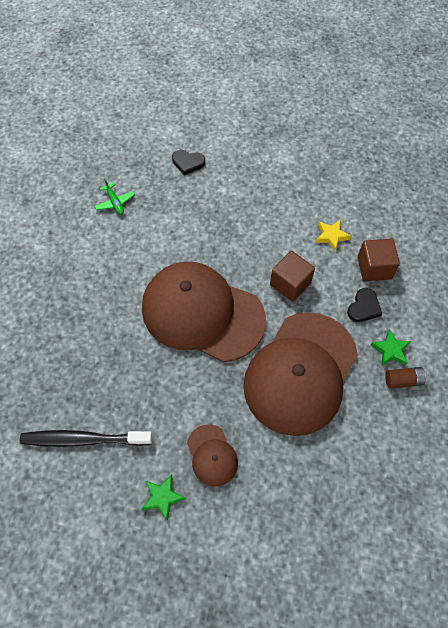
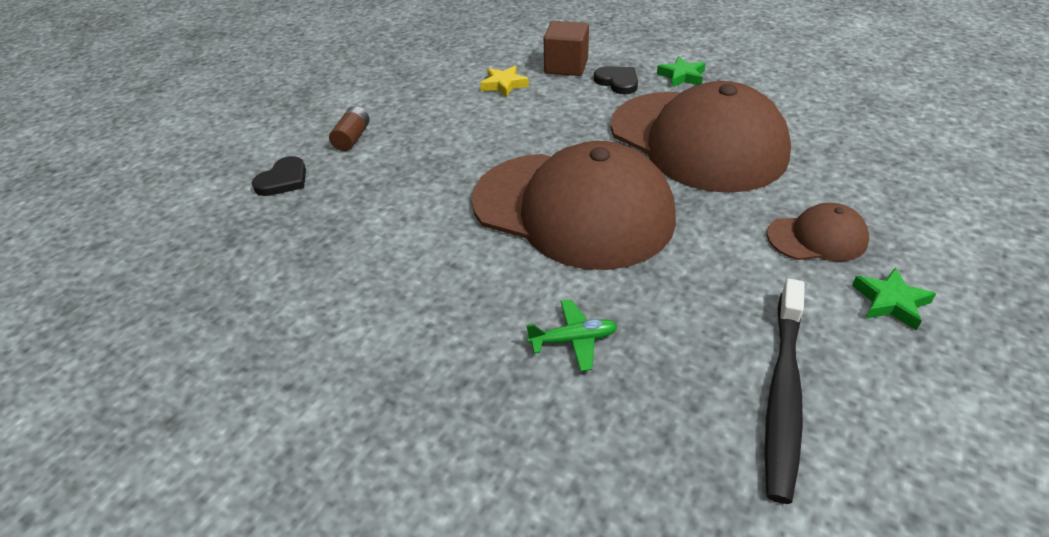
camera: 70 degrees left, 20 degrees down
(115, 202) = (291, 276): green plane -> green plane (573, 340)
(202, 313) = (573, 209): brown cap -> brown cap turned 105 degrees counterclockwise
(290, 284) = (559, 126): brown cube -> none
(403, 380) = (723, 76): brown battery -> brown battery (352, 138)

